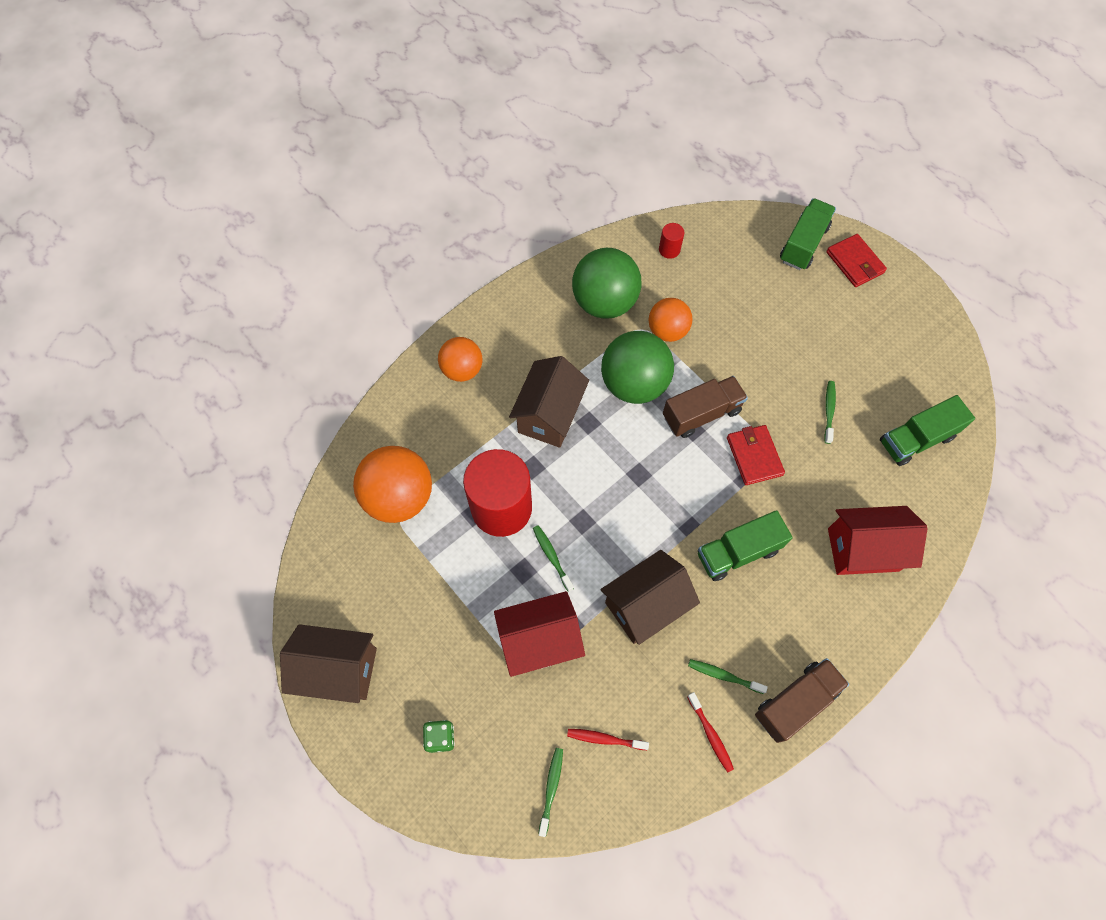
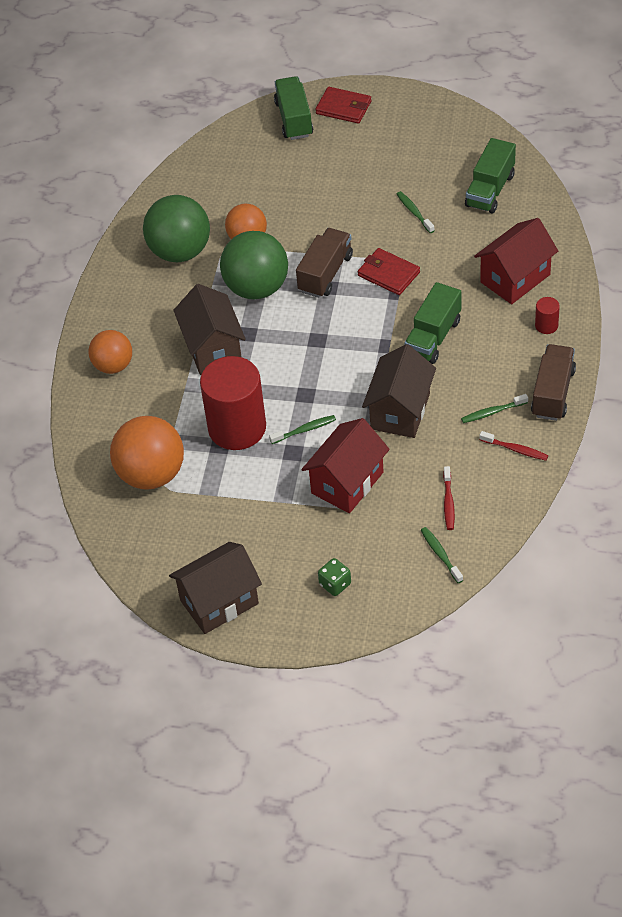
camera: 35 degrees left, 15 degrees down
(552, 556) = (305, 430): green toothbrush -> green toothbrush turned 135 degrees clockwise
(604, 739) = (448, 503): red toothbrush -> red toothbrush turned 60 degrees counterclockwise
(669, 250) = (195, 186): red cylinder -> red cylinder (546, 325)

